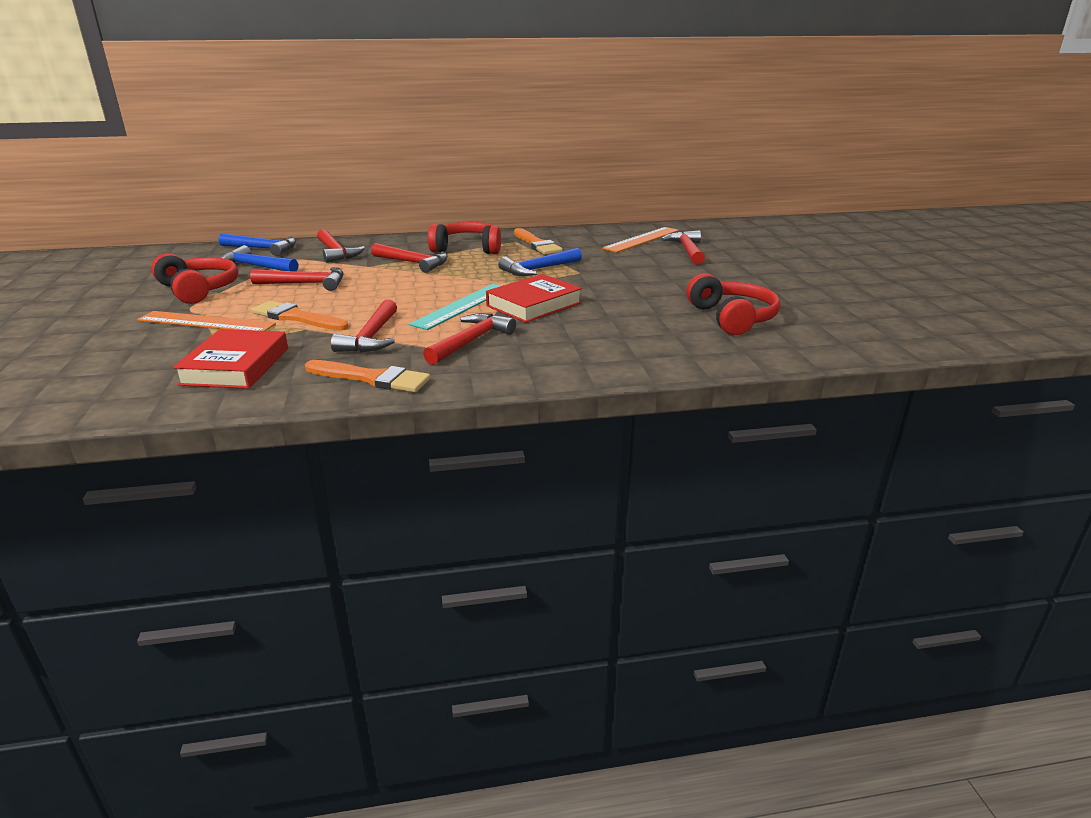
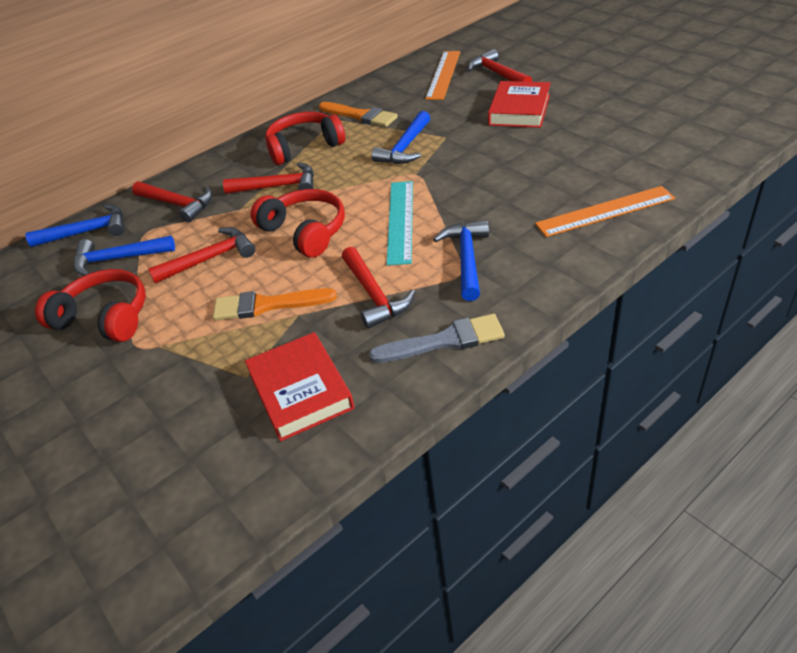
camera: 25 degrees left, 15 degrees up
(206, 322) = (183, 354): orange ruler -> orange ruler (605, 211)
(372, 378) = (444, 341): orange brush -> grey brush
(471, 341) = (467, 259): red hammer -> blue hammer
(534, 304) = (459, 192): red book -> red book (519, 110)
(731, 318) = (627, 140): red headphones -> red headphones (305, 232)

